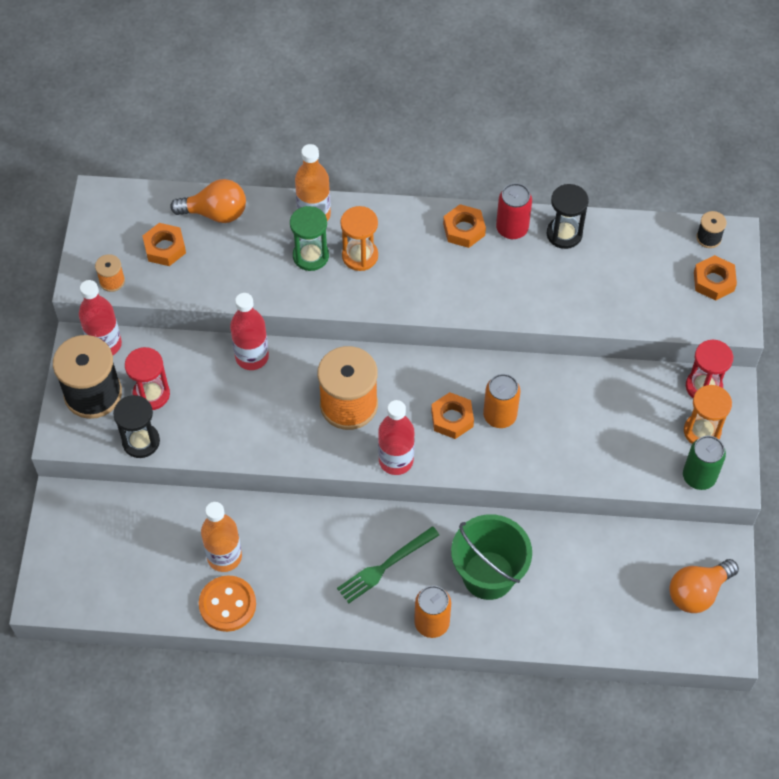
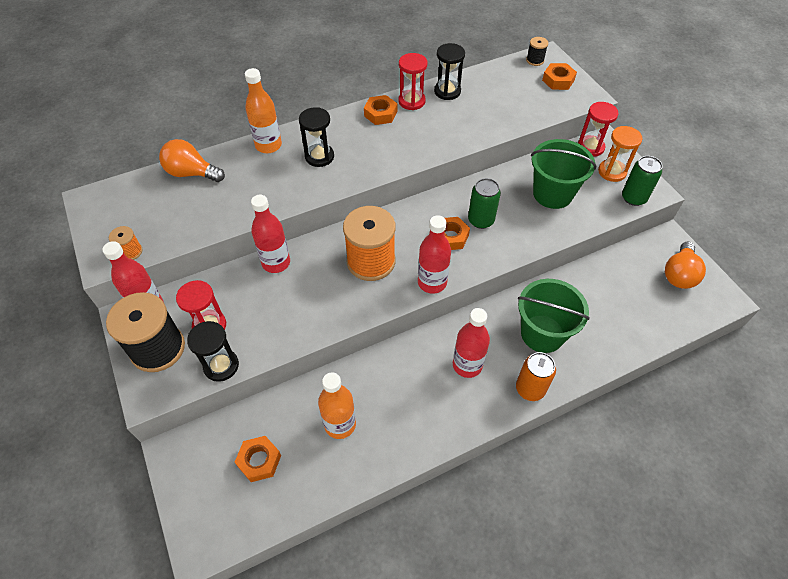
camera: 30 degrees left, 5 degrees down
(165, 248) = (163, 211): orange nut -> orange nut (259, 461)
(215, 213) = (191, 173): orange light bulb -> orange light bulb turned 135 degrees counterclockwise
(227, 604) = (366, 462): orange button -> none
(310, 256) = (283, 171): green hourglass -> none
(360, 256) = (319, 156): orange hourglass -> black hourglass
(385, 566) = (467, 365): green fork -> red bottle
(499, 415) = (481, 220): orange can -> green can
(512, 228) = (411, 101): red can -> red hourglass
(607, 424) = (552, 194): none -> green bucket

